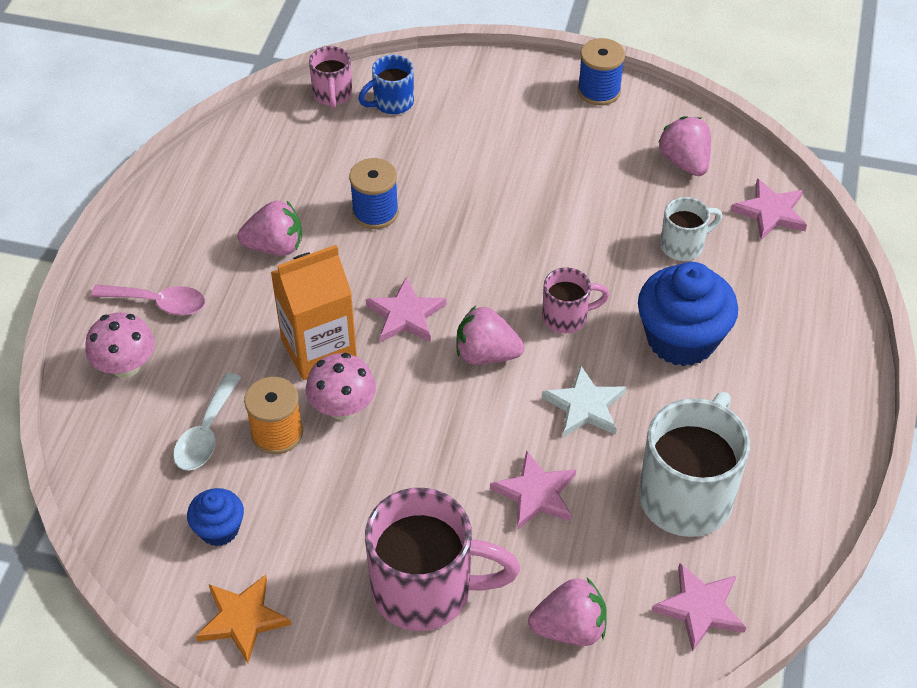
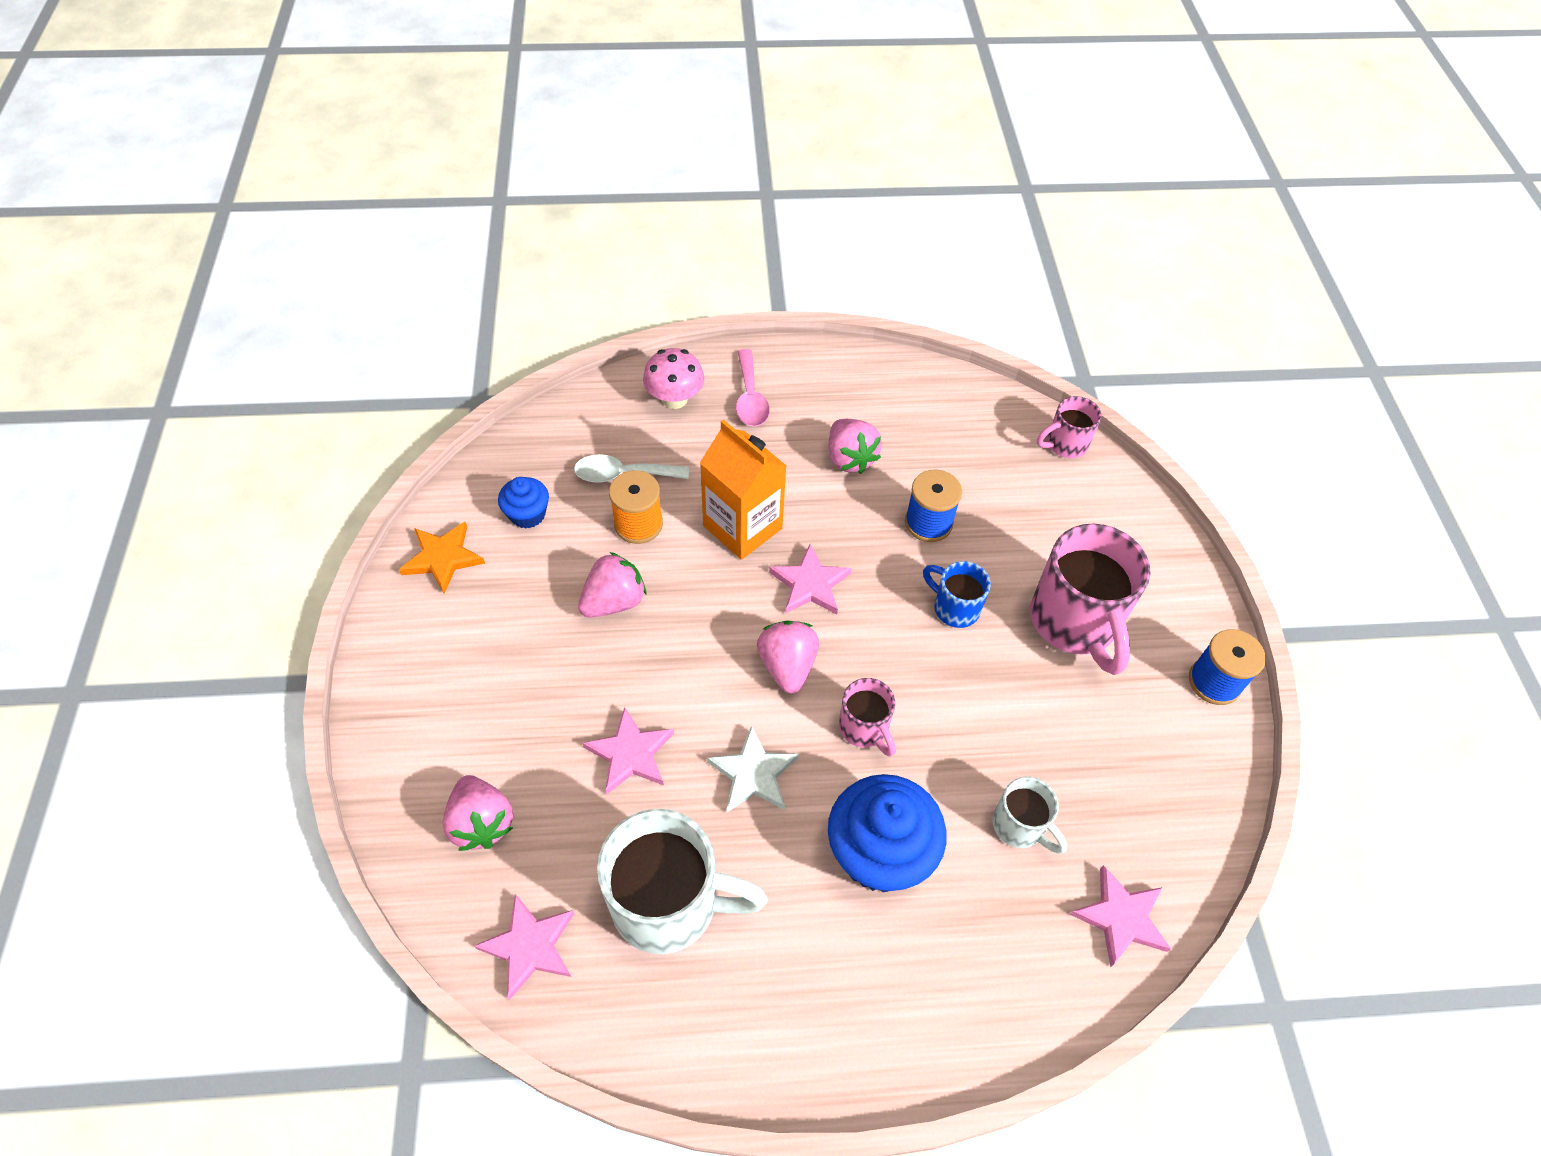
camera: 70 degrees right, 5 degrees up
(342, 408) = (682, 565): pink mushroom -> none
(392, 103) = (1082, 495): blue mug -> blue mug (954, 608)
(426, 590) = (500, 687): pink mug -> pink mug (1075, 623)
(684, 162) = (1152, 800): pink strawberry -> pink strawberry (614, 601)

